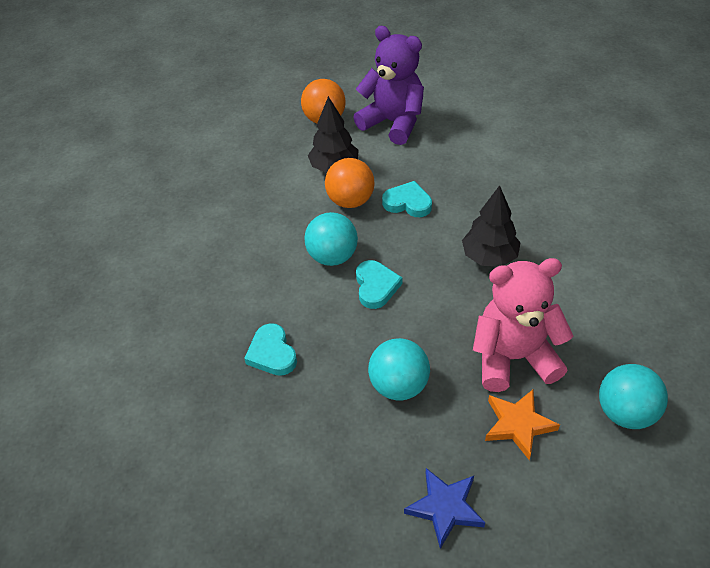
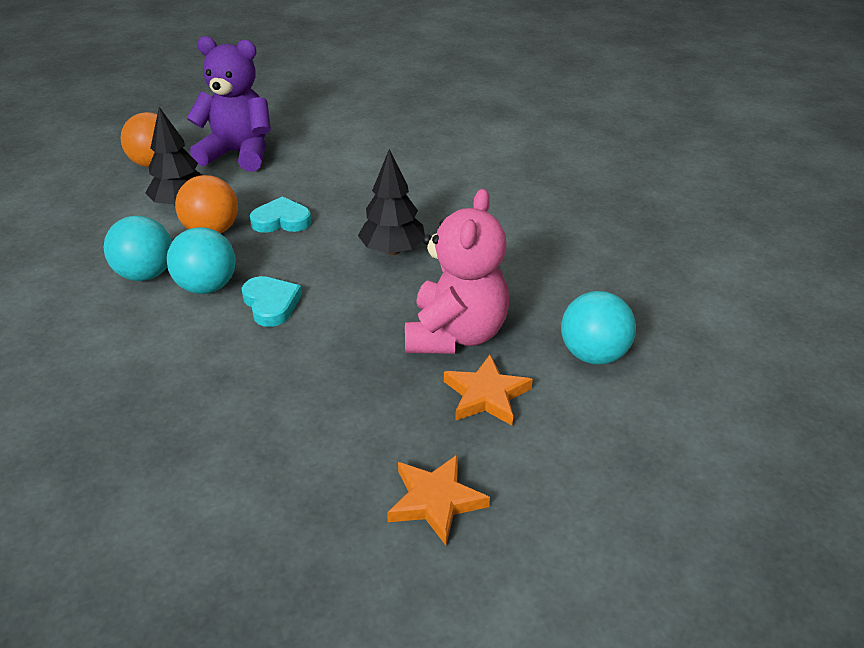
camera: 25 degrees left, 10 degrees down
(272, 353) = (158, 400): turquoise heart -> none
(399, 385) = (333, 393): turquoise ball -> turquoise ball (146, 274)
(445, 508) = (435, 501): blue star -> orange star
(513, 357) = (455, 334): pink teddy bear -> pink teddy bear turned 135 degrees clockwise

